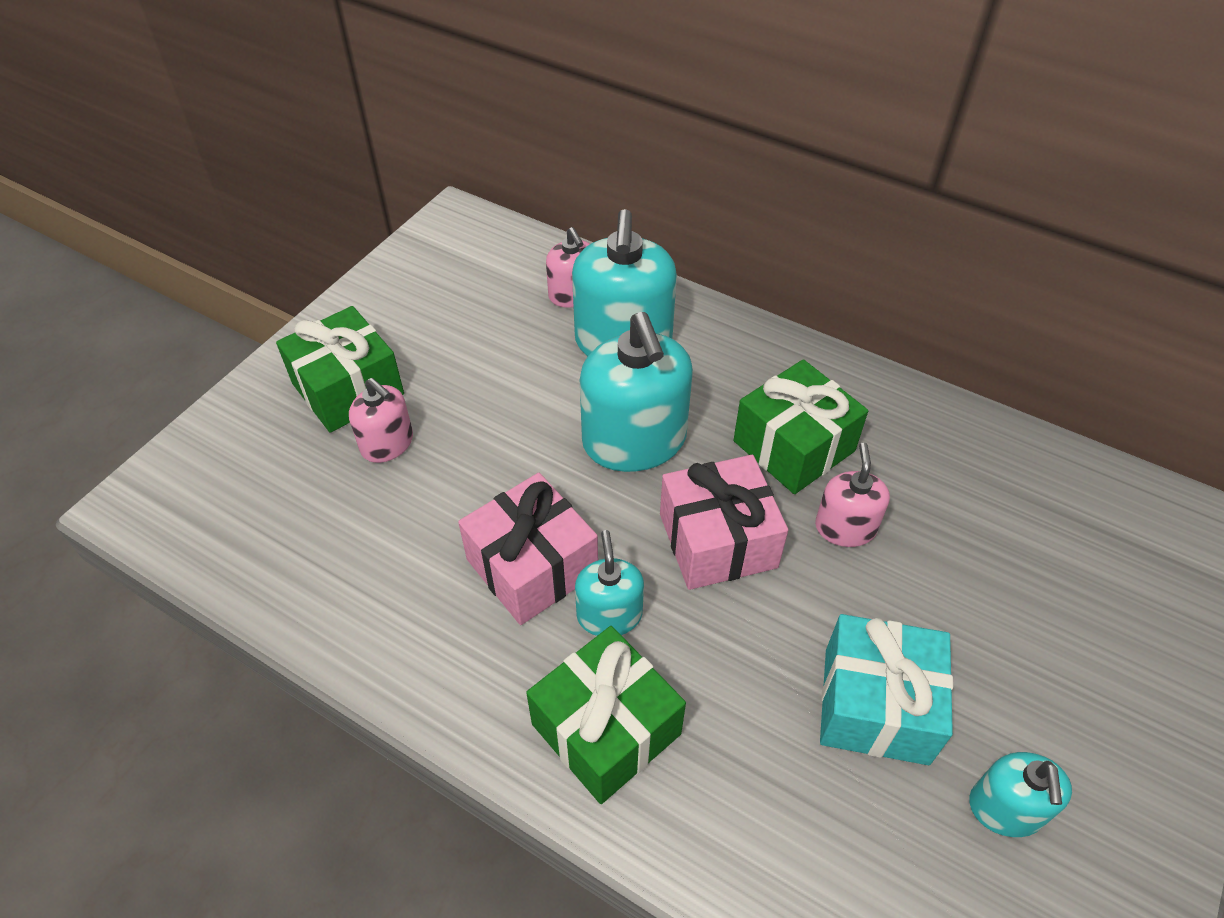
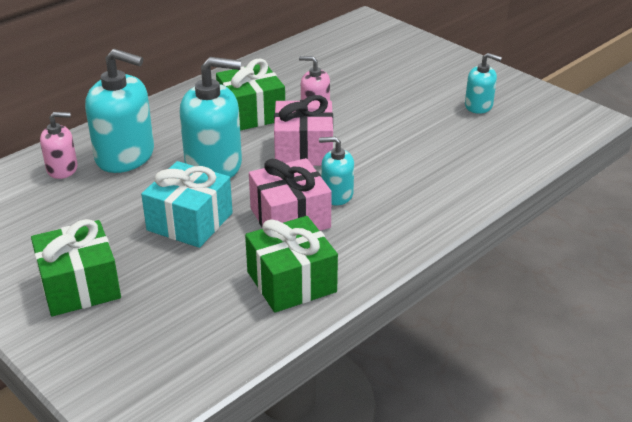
camera: 75 degrees left, 15 degrees down
(387, 444) = (150, 270): pink soap dispenser -> none
(606, 729) = (407, 207): green gift -> green gift (291, 281)
(875, 705) = (420, 125): turquoise gift -> turquoise gift (189, 221)

